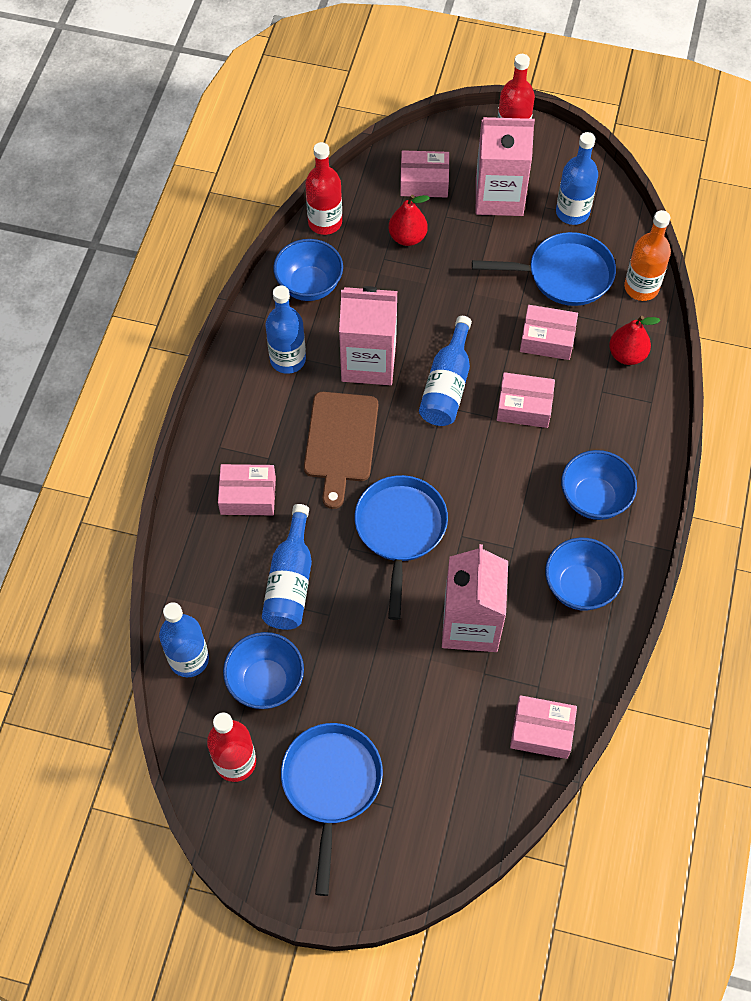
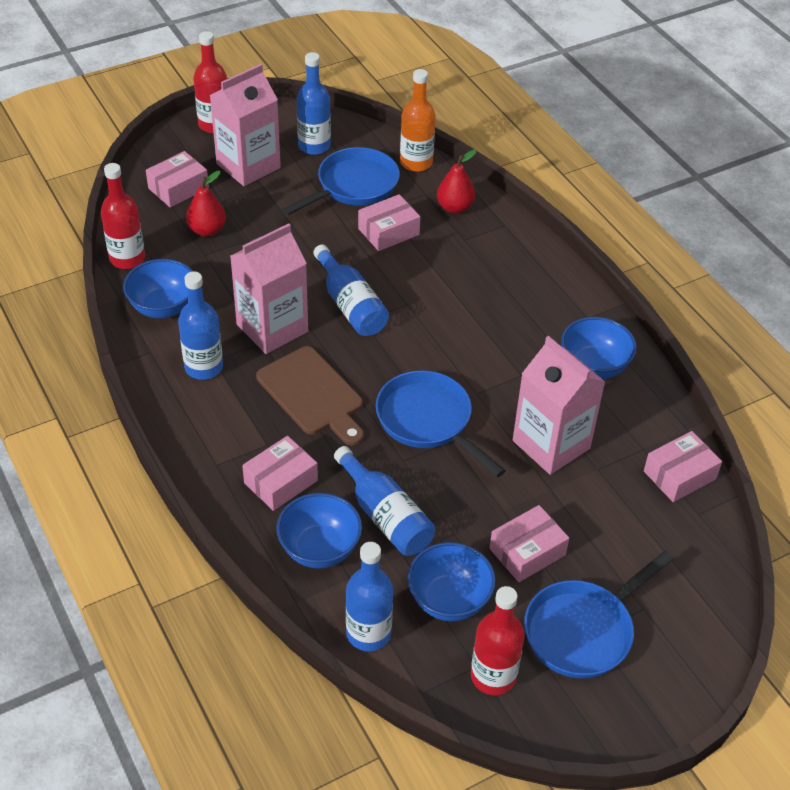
camera: 45 degrees left, 15 degrees down
(331, 785) = (583, 630): blue pan -> blue pan turned 90 degrees counterclockwise
(524, 406) = (422, 282): pink box -> pink box (527, 551)
(594, 498) = (538, 307): blue bowl -> blue bowl (319, 549)

